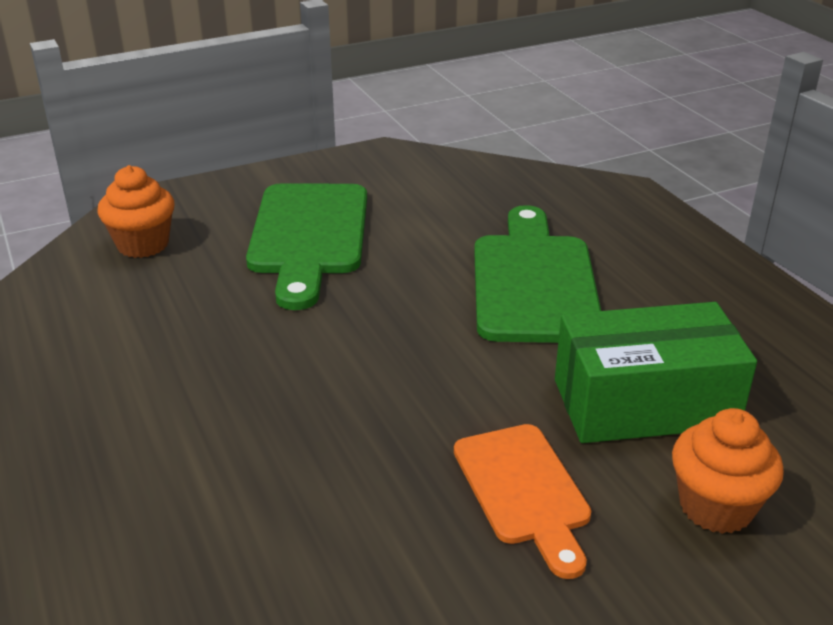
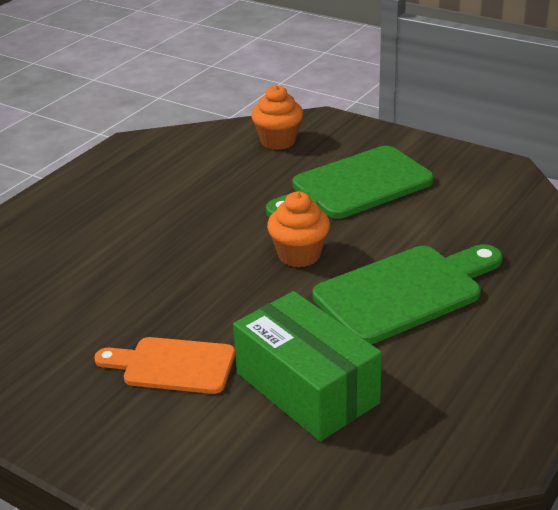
camera: 60 degrees right, 0 degrees up
(523, 490) = (173, 365): orange cutting board -> orange cutting board turned 60 degrees clockwise
(716, 507) = (221, 452): orange cupcake -> orange cupcake (299, 255)

